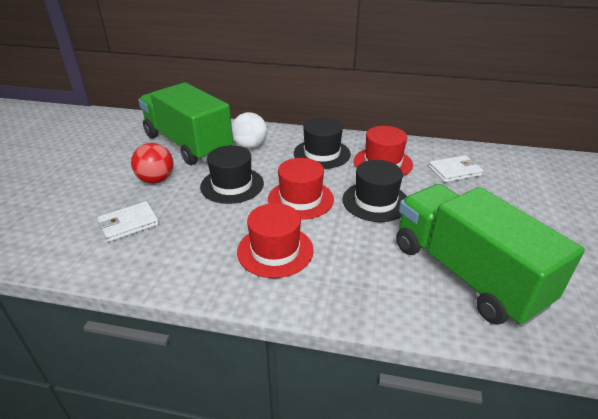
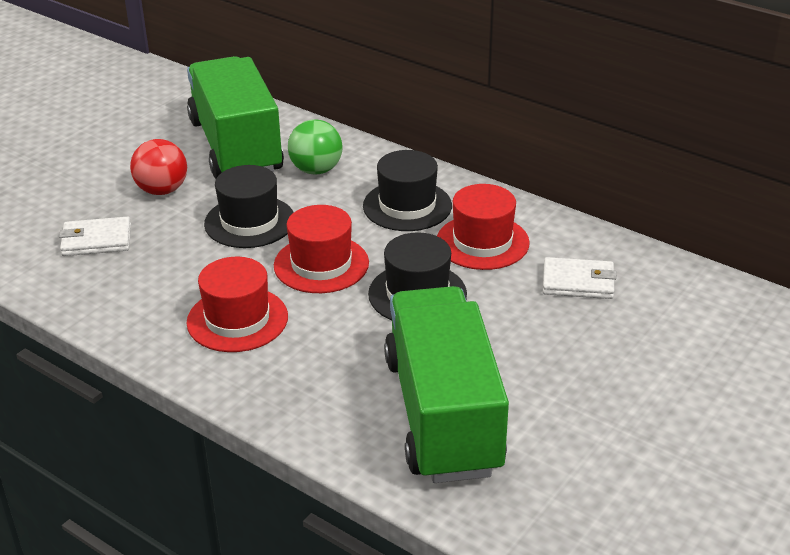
camera: 25 degrees right, 0 degrees up
(250, 146) = (316, 170): white ball -> green ball

